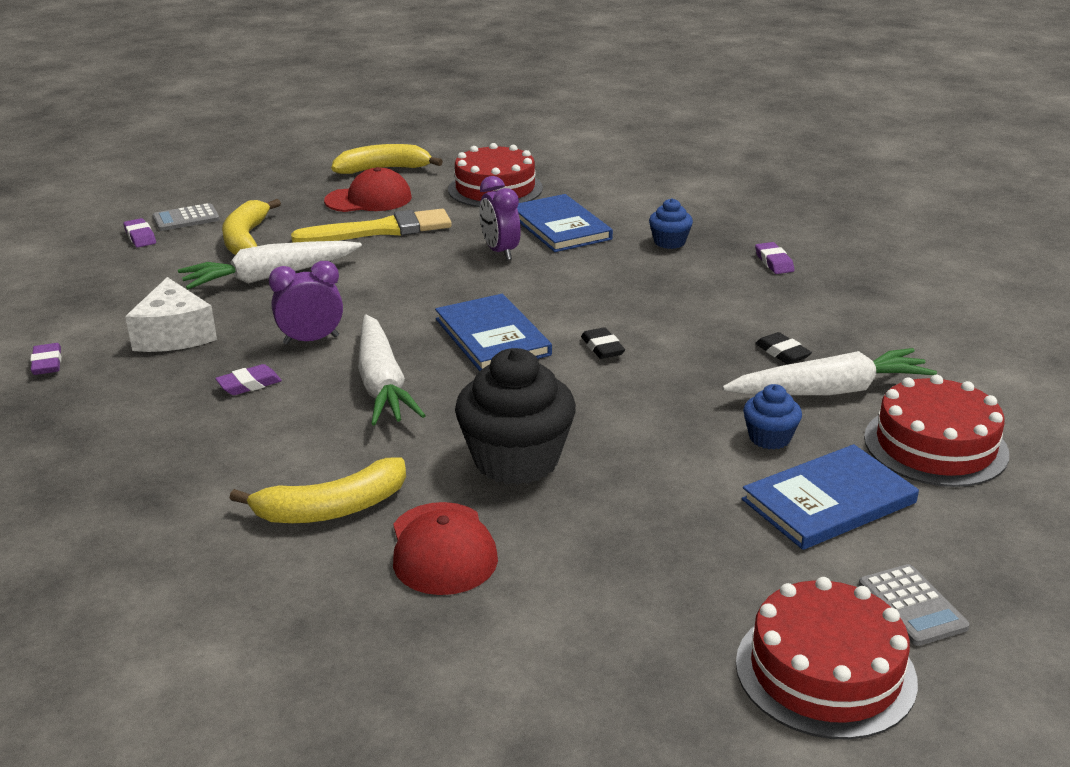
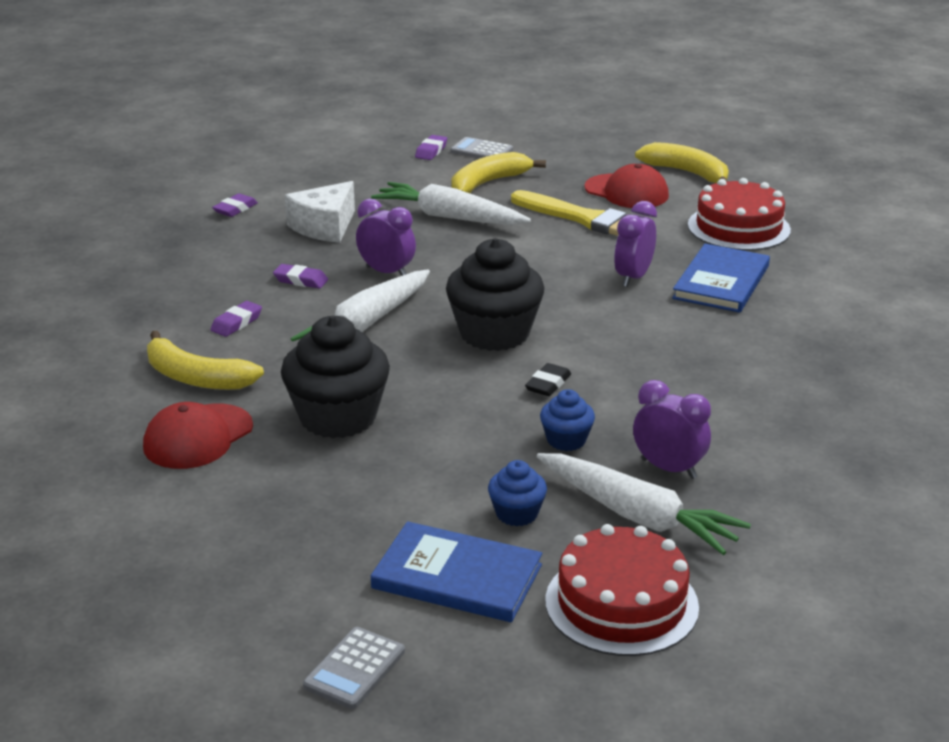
camera: 50 degrees right, 0 degrees up
(492, 337) = (494, 333): blue book -> black cupcake
(669, 242) = (783, 339): blue cupcake -> blue cupcake (566, 440)
(774, 262) = (835, 402): purple eraser -> purple eraser (236, 323)
(782, 353) = (668, 469): black eraser -> purple clock
(825, 671) = (225, 653): red cake -> none

